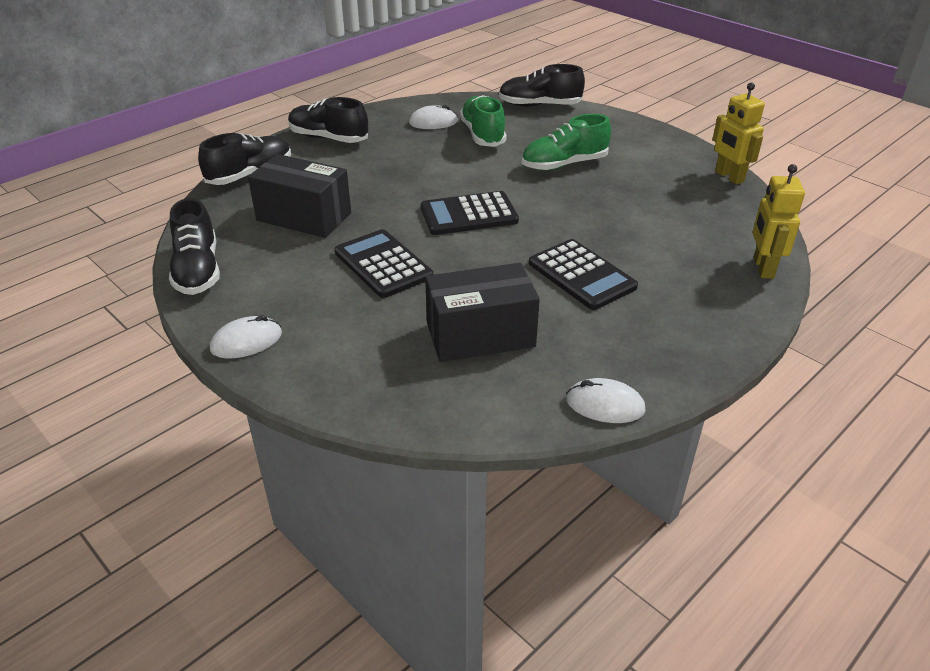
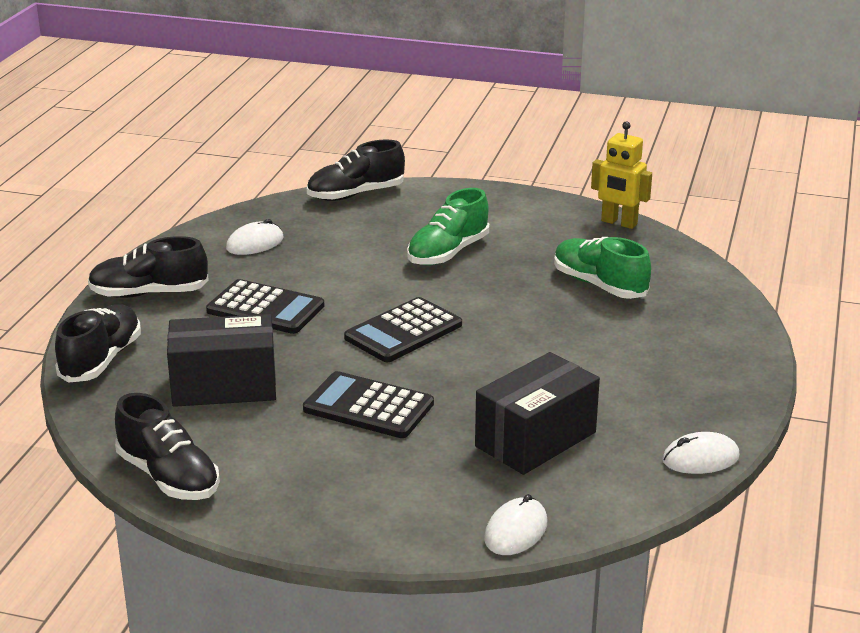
camera: 30 degrees left, 10 degrees down
(246, 341) = (310, 523): white mouse -> white mouse (516, 531)
(482, 134) = (327, 243): green shoe -> green shoe (599, 285)
(581, 275) = (573, 356): black calculator -> black calculator (265, 308)
(763, 268) = (723, 301): yellow robot -> none

